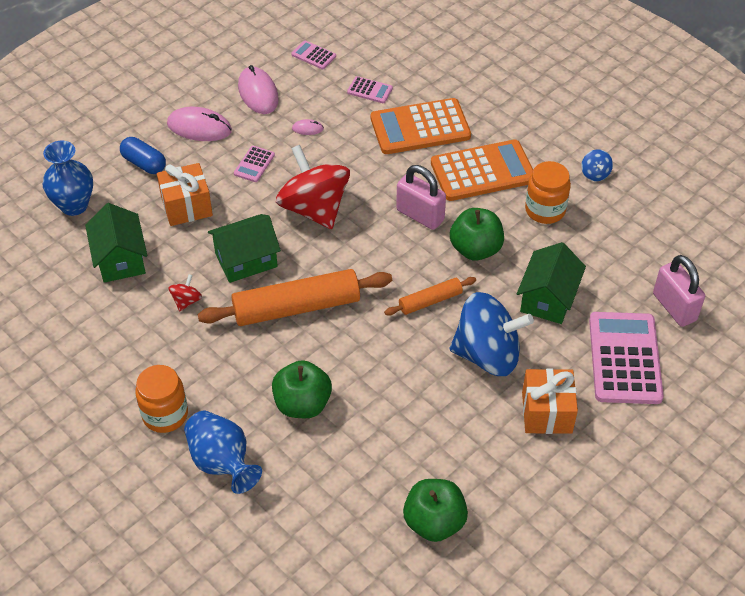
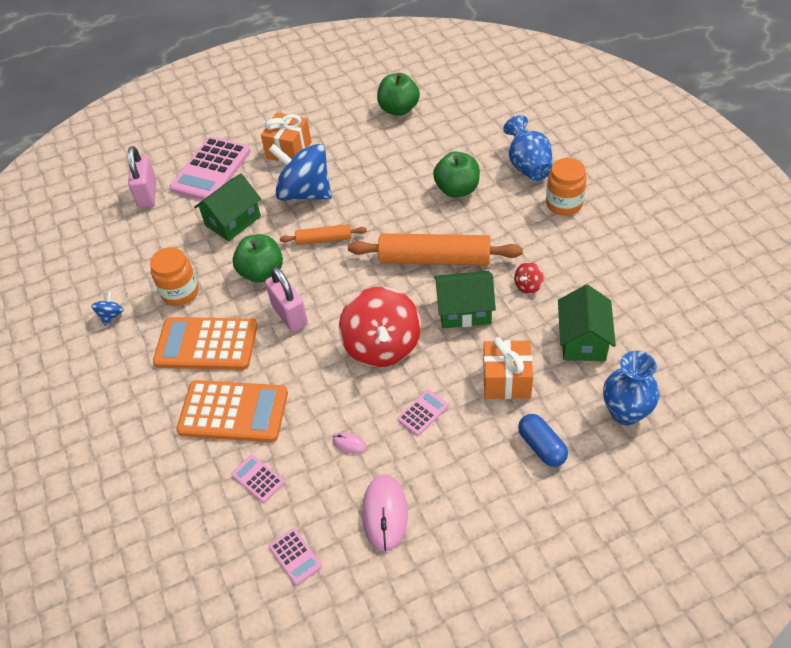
camera: 155 degrees left, 0 degrees up
(199, 127) = (468, 480): pink mouse -> none

